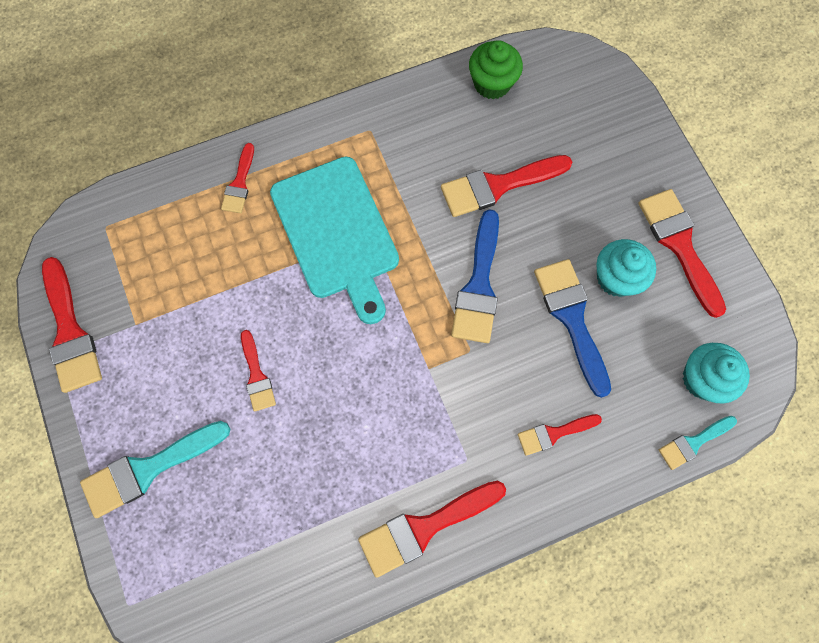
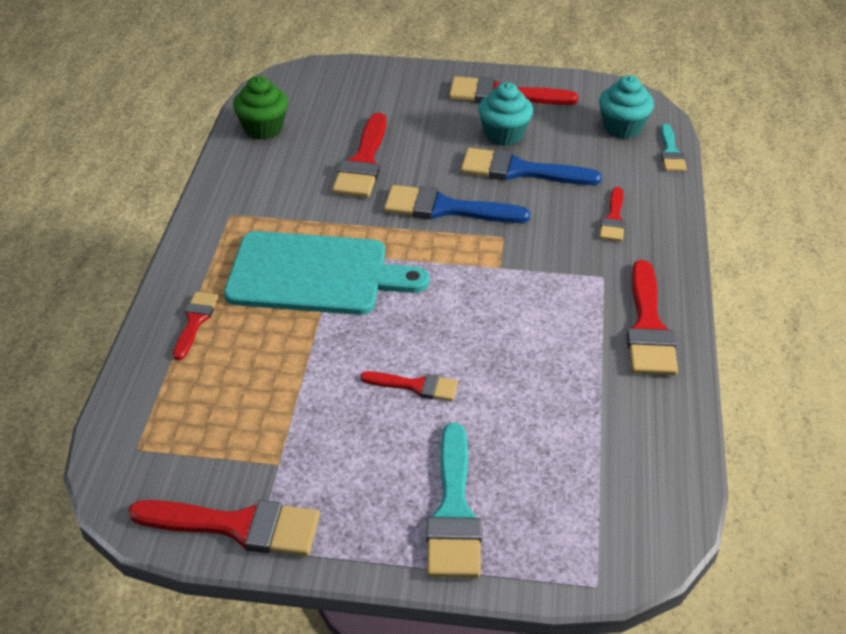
camera: 60 degrees left, 30 degrees down
(239, 183) = (195, 322): red brush -> red brush turned 120 degrees counterclockwise
(478, 285) = (446, 208): blue brush -> blue brush turned 150 degrees clockwise

